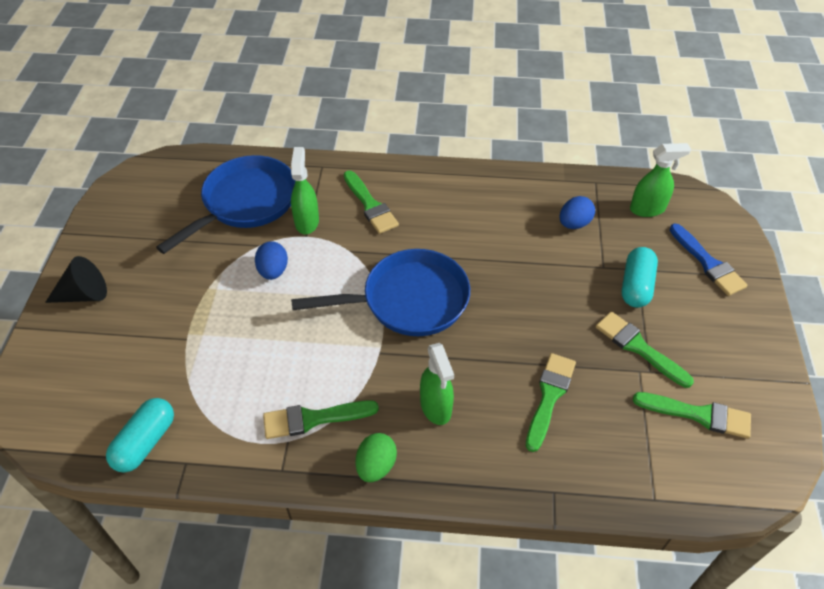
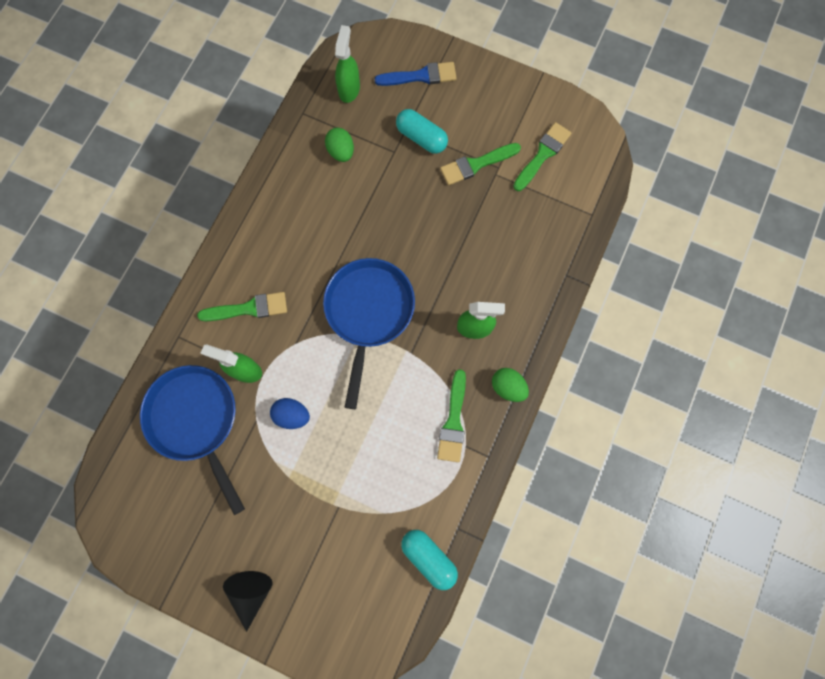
camera: 70 degrees left, 25 degrees up
(549, 396) = (494, 245): green brush -> none
(574, 223) = (341, 152): blue egg -> green egg

